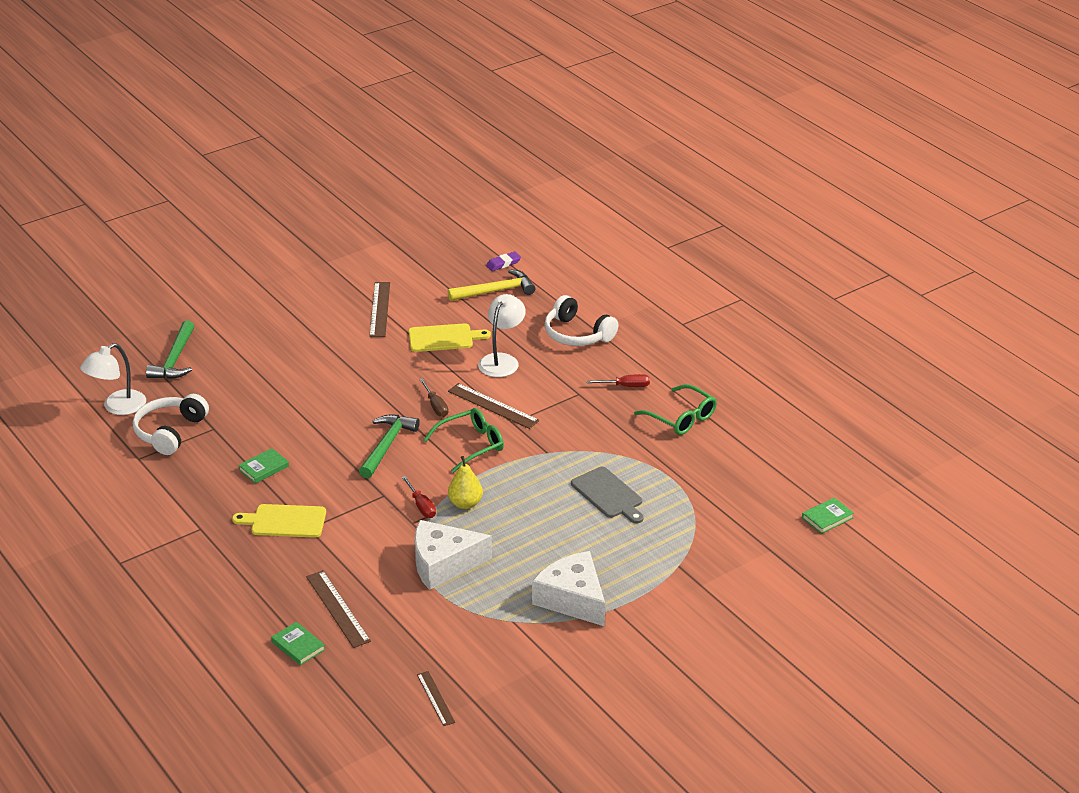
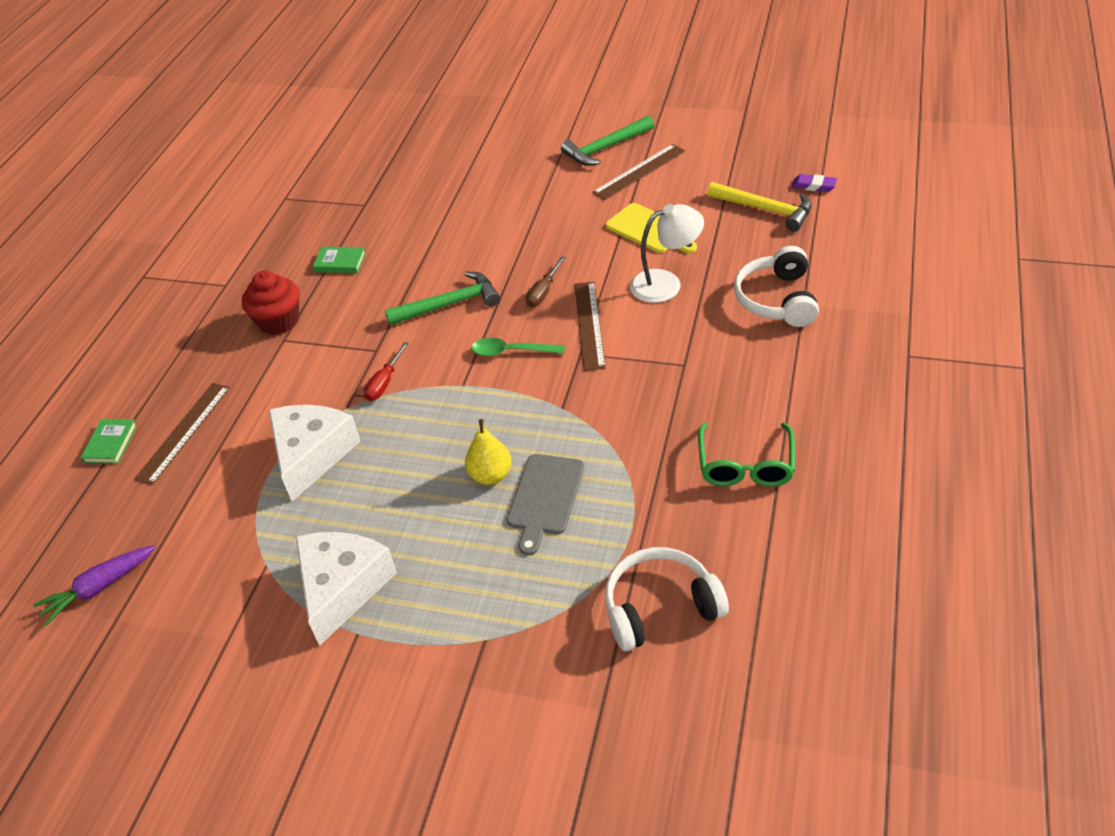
camera: 55 degrees right, 10 degrees up
(117, 407) = (338, 148): white lamp -> none
(170, 432) = (334, 189): white headphones -> white headphones (660, 607)
(175, 359) = (430, 131): green hammer -> green hammer (605, 148)
(285, 521) = (279, 321): yellow cutting board -> red cupcake
(436, 698) = (99, 588): brown ruler -> purple carrot
(443, 563) = (312, 455): white cheese -> white cheese turned 60 degrees clockwise
(465, 503) = (418, 408): yellow pear -> yellow pear (491, 475)
(470, 445) = (511, 351): green glasses -> green spoon
(626, 386) = (742, 388): red screwdriver -> none
(827, 518) = (725, 727): green book -> none

